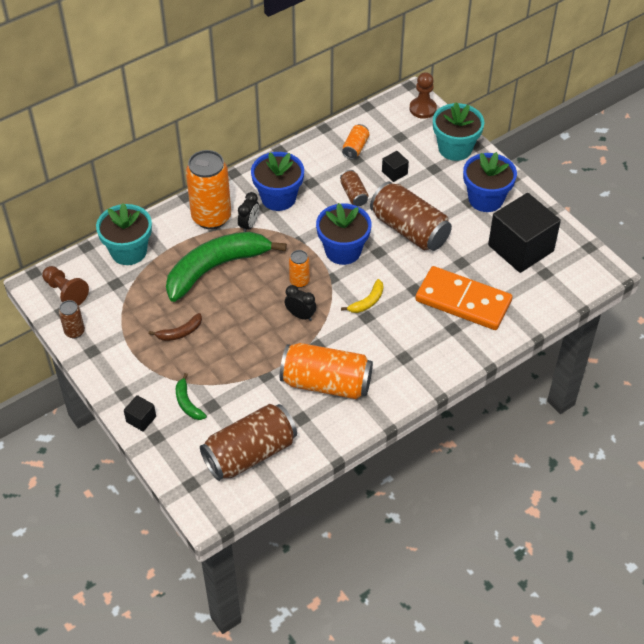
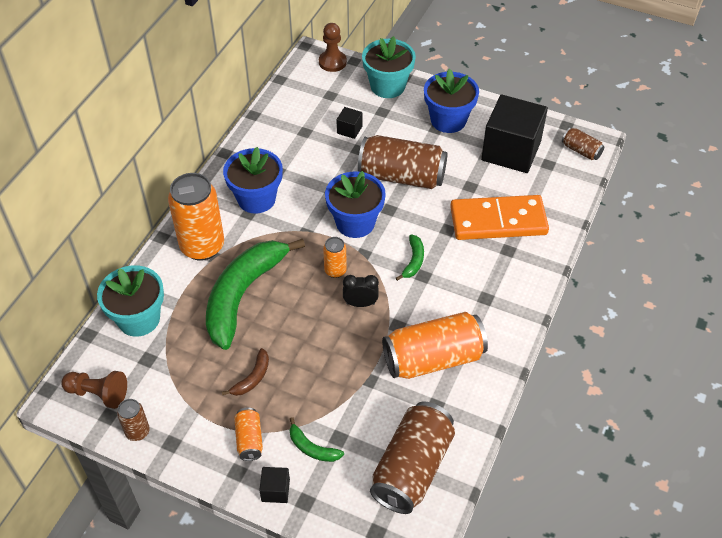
camera: 30 degrees left, 0 degrees up
(249, 225) = (246, 238): black clock -> none
(353, 194) = (326, 165): brown can -> brown can (581, 151)
(355, 148) = (296, 121): orange can -> orange can (249, 439)
(367, 302) = (413, 261): yellow banana -> green banana

